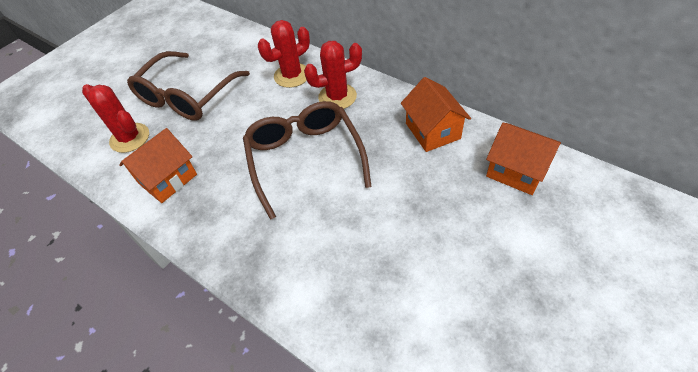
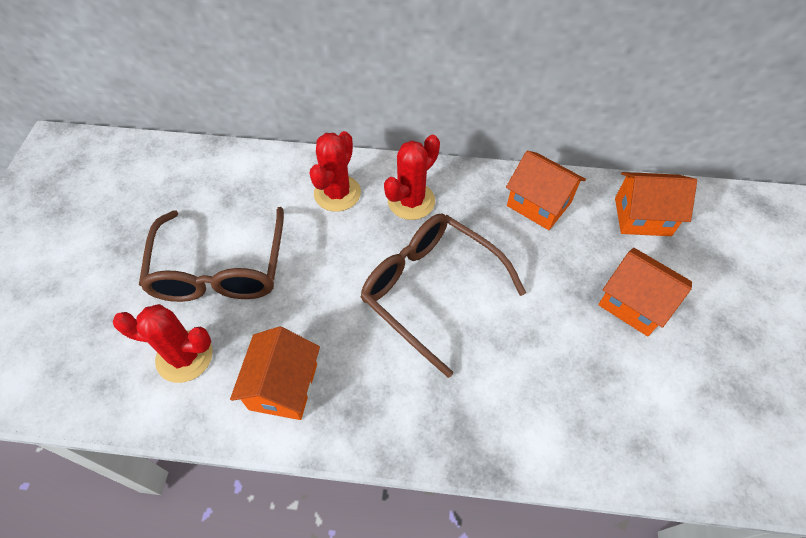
camera: 35 degrees left, 5 degrees up
(456, 232) = (634, 303): none -> orange house

